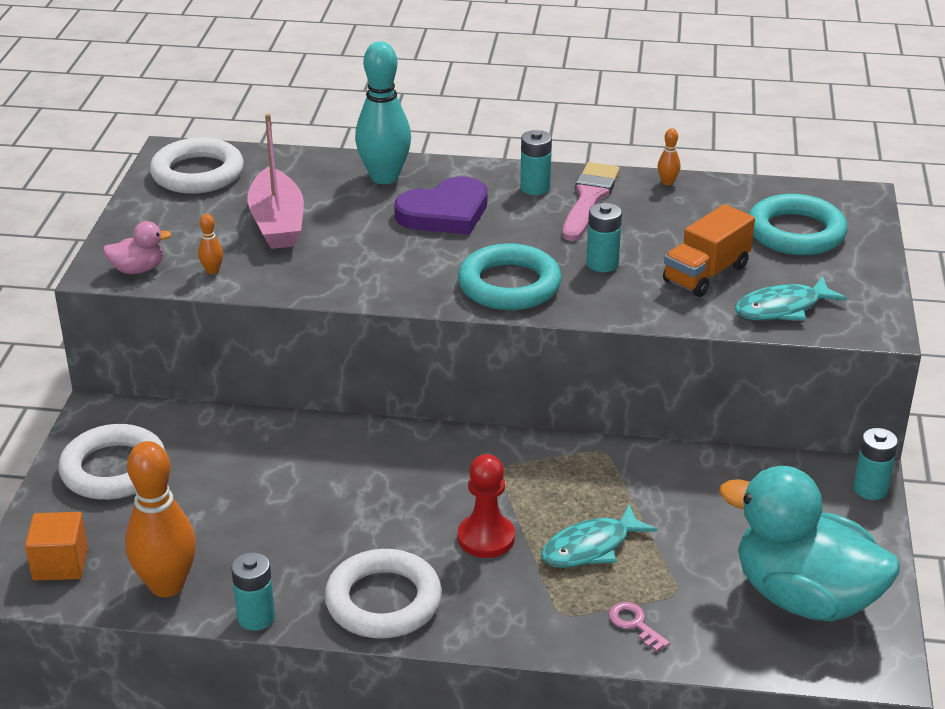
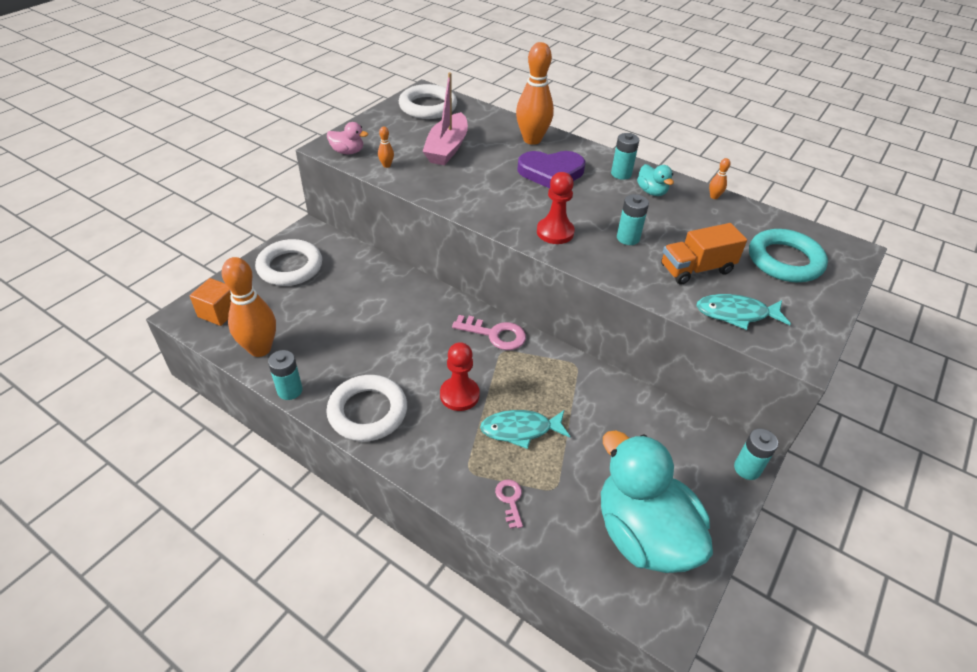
camera: 25 degrees right, 10 degrees up
(384, 177) = (532, 140): turquoise bowling pin -> orange bowling pin
(476, 452) = (495, 334): none -> pink key
(509, 285) = (555, 232): turquoise ring -> red pawn
(589, 199) = (651, 192): pink brush -> turquoise duck

